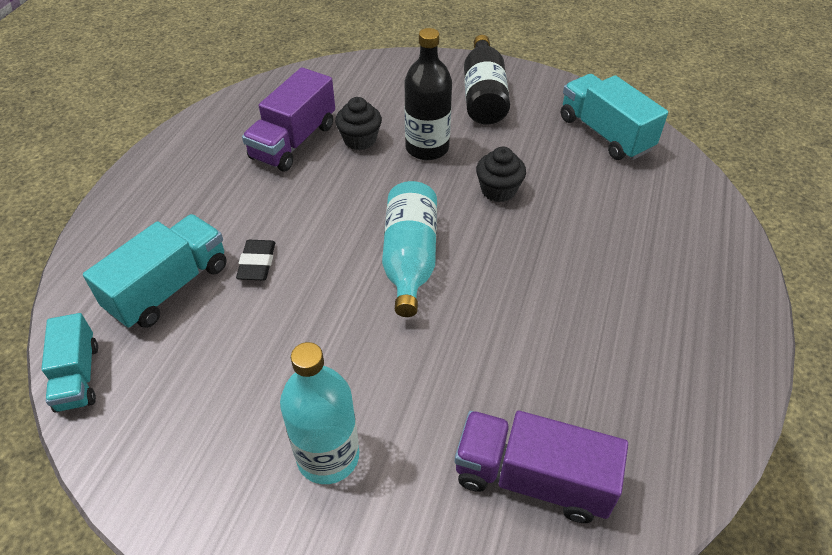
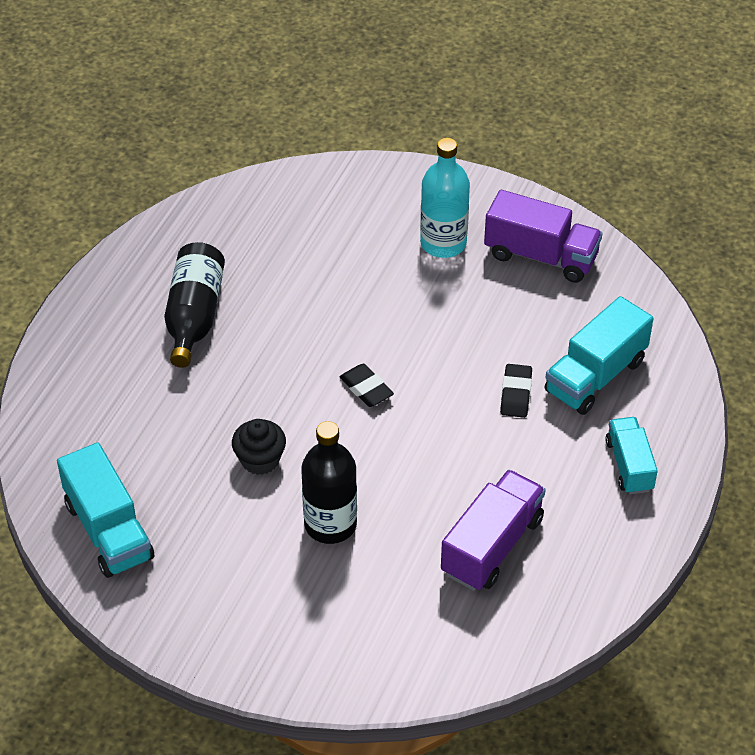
camera: 175 degrees left, 0 degrees up
(78, 376) = (650, 307): turquoise truck -> turquoise truck (629, 465)
(360, 140) = (411, 543): black cupcake -> none
(410, 259) = (366, 389): turquoise bottle -> black eraser
(483, 95) = (242, 608): black bottle -> black bottle (194, 316)
(532, 479) = (297, 221): purple truck -> purple truck (541, 256)

